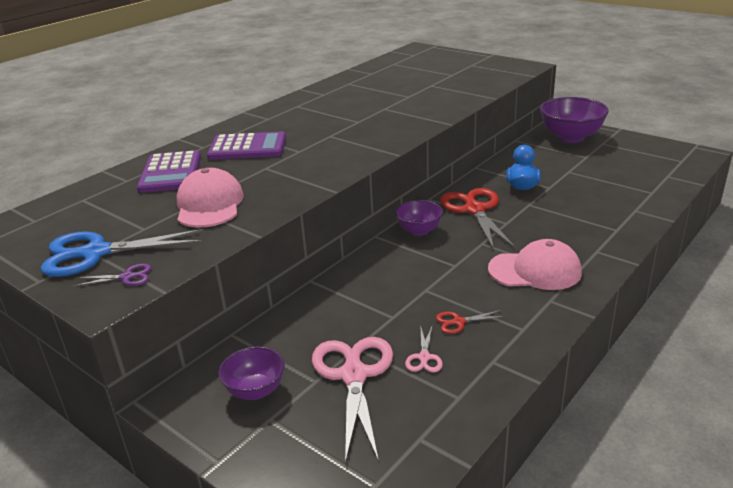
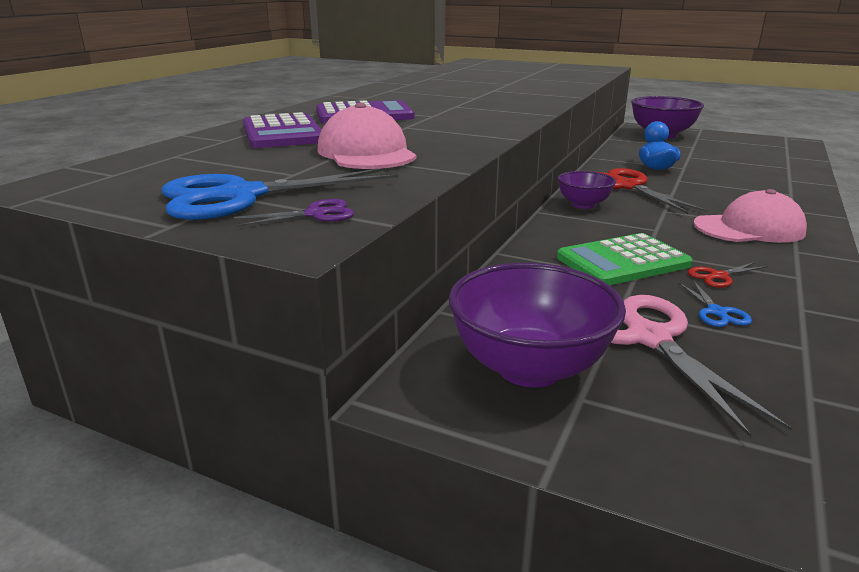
camera: 15 degrees left, 5 degrees down
(255, 390) = (529, 368): purple bowl -> purple bowl, size x1.72
(398, 299) = (623, 261): none -> green calculator
(424, 357) = (716, 312): pink scissors -> blue scissors

